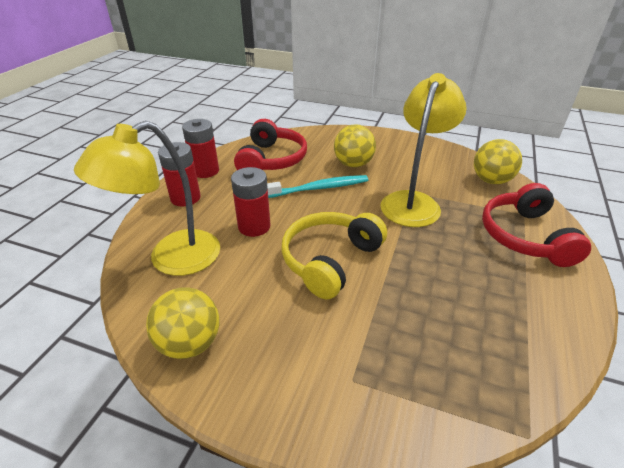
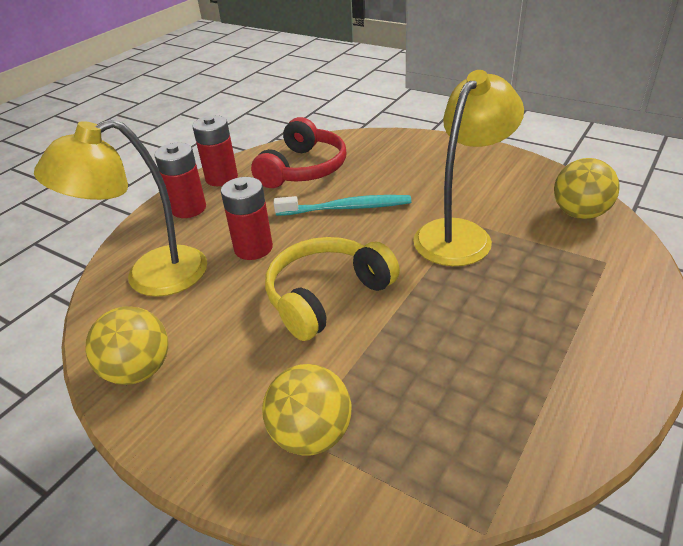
camera: 15 degrees right, 0 degrees up
(353, 164) = (402, 180): yellow ball -> yellow ball (311, 435)
(525, 236) = (593, 291): red headphones -> none

